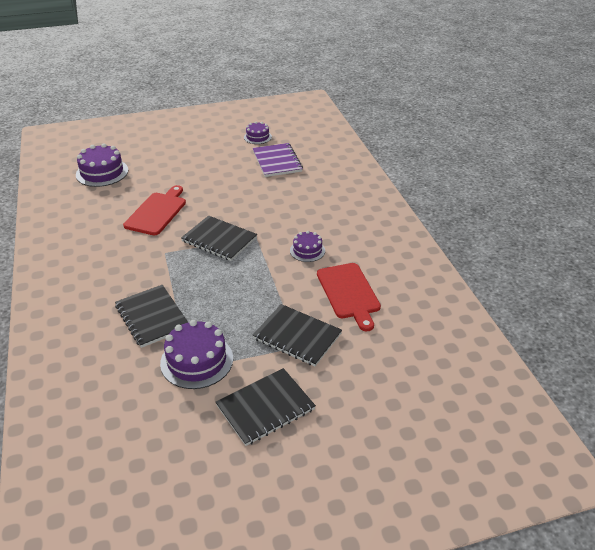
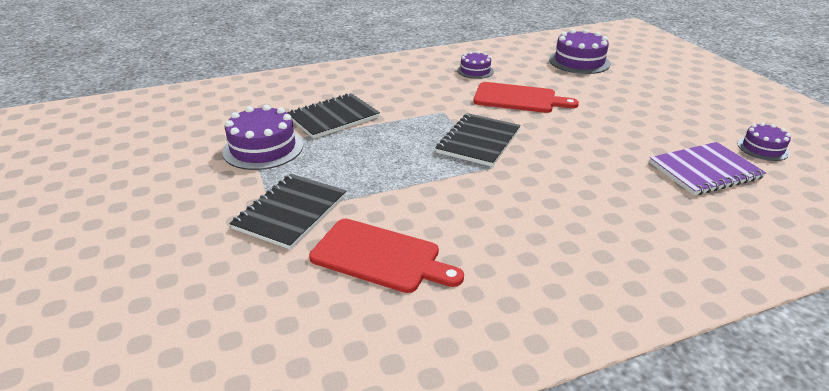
camera: 85 degrees right, 5 degrees down
(265, 408) = (178, 196): black notebook -> none
(307, 250) = (476, 212): purple cake -> purple cake (475, 71)
(349, 293) = (380, 256): red cutting board -> red cutting board turned 135 degrees counterclockwise

